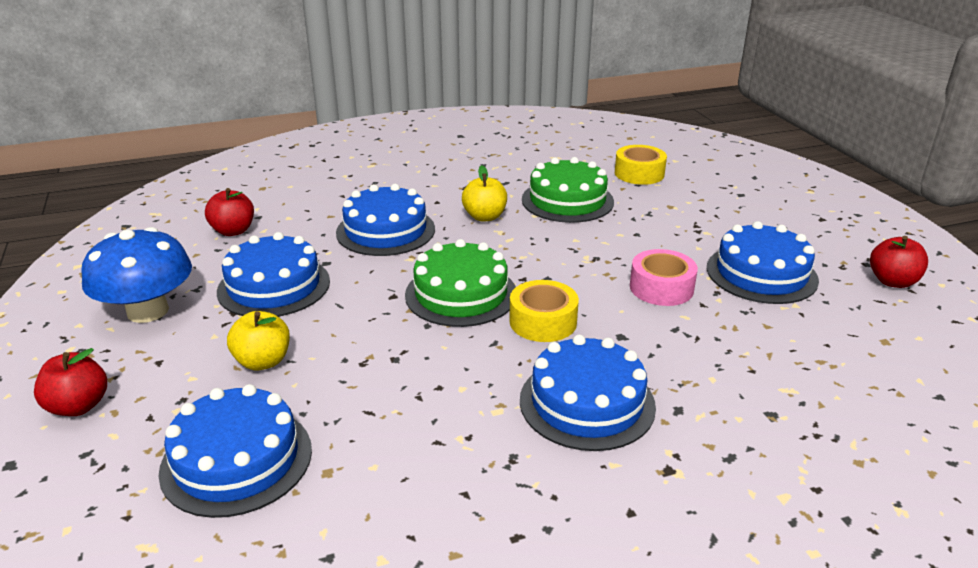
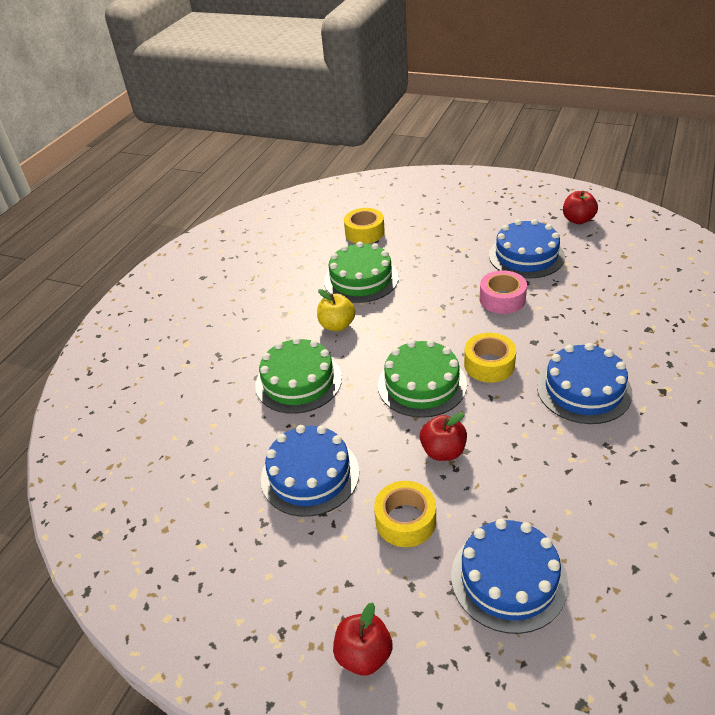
camera: 45 degrees left, 10 degrees up
(148, 311) = (266, 566): blue mushroom -> none
(233, 231) = (196, 466): red apple -> red apple (443, 451)
(263, 361) = (405, 520): yellow apple -> yellow tape
(385, 231) = (298, 381): blue cake -> green cake

